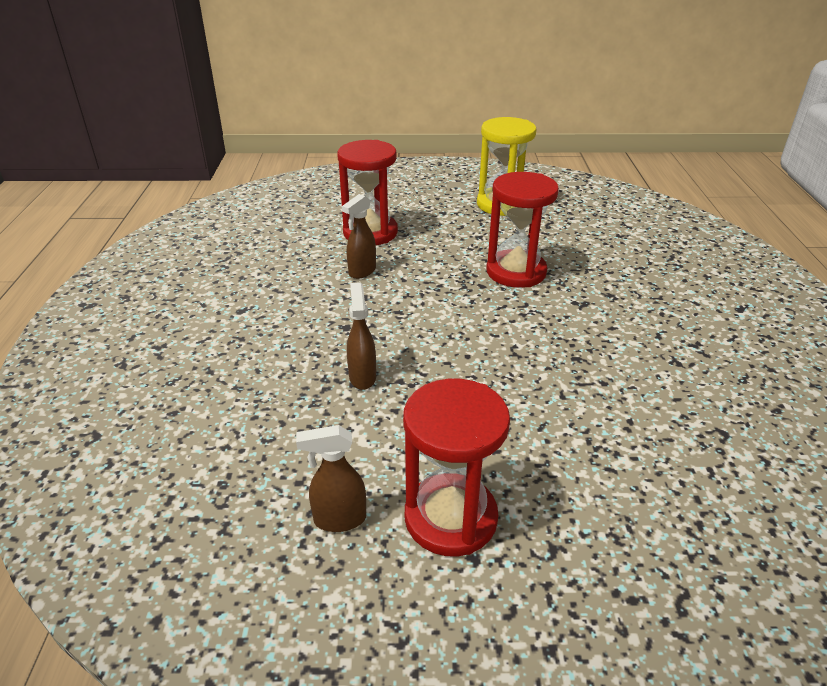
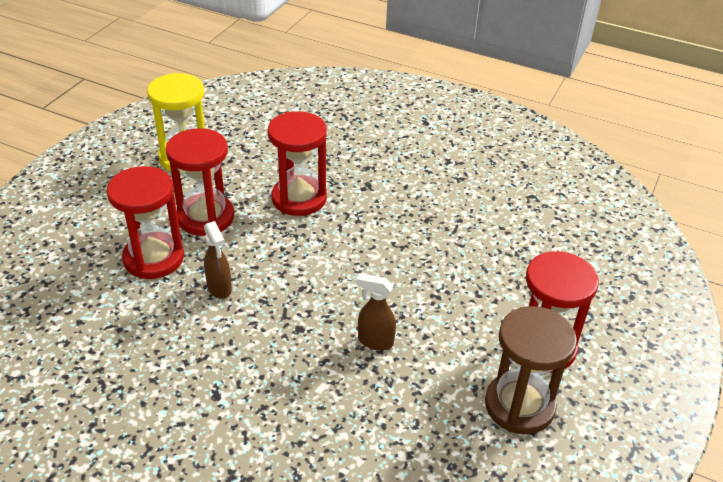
camera: 65 degrees left, 5 degrees up
(339, 519) = (519, 405): brown spray bottle -> brown hourglass
(440, 237) = (206, 217): none -> red hourglass

